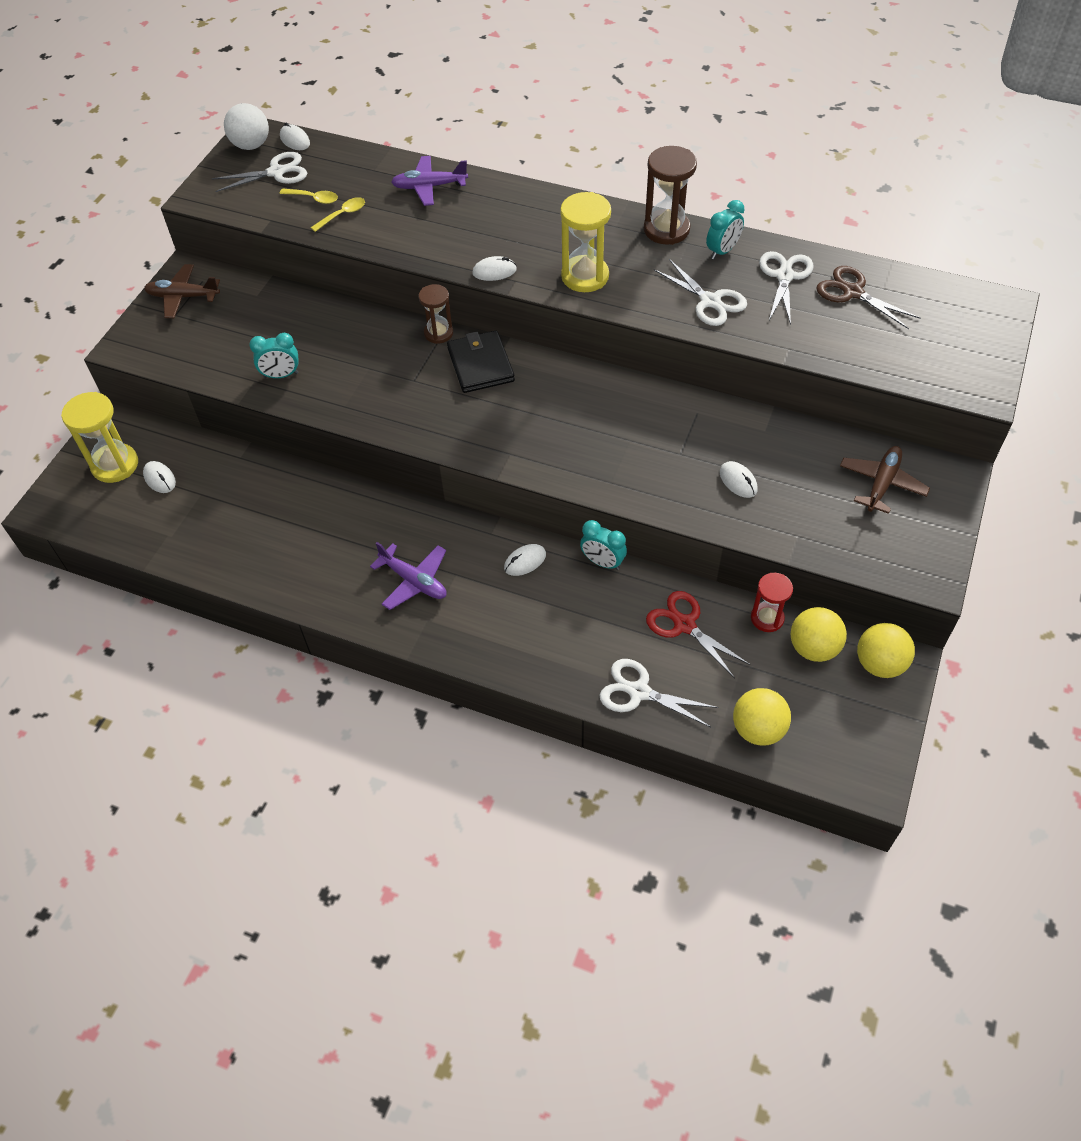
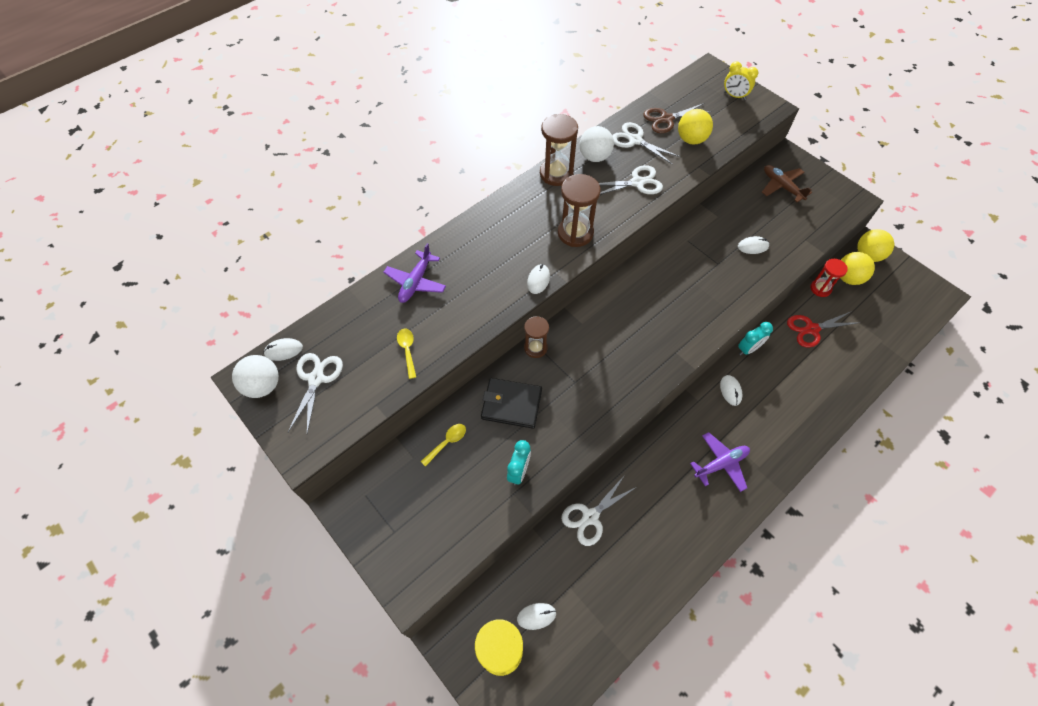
camera: 65 degrees left, 5 degrees up
(183, 297) = (376, 517): brown plane -> none
(314, 198) = (372, 363): yellow spoon -> yellow spoon (447, 442)
(480, 365) = (582, 335): black wallet -> black wallet (511, 404)
(585, 276) = (575, 233): yellow hourglass -> brown hourglass
(639, 692) = (853, 373): white scissors -> white scissors (590, 517)
(722, 251) = (594, 157): turquoise clock -> white ball
(758, 729) = (895, 328): yellow ball -> yellow ball (691, 140)
(967, 345) = (734, 96): none -> yellow clock

